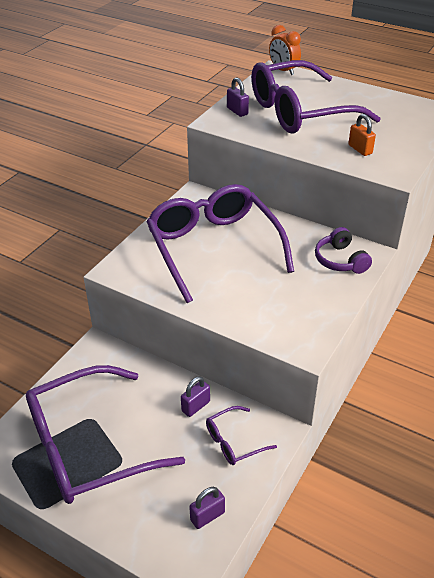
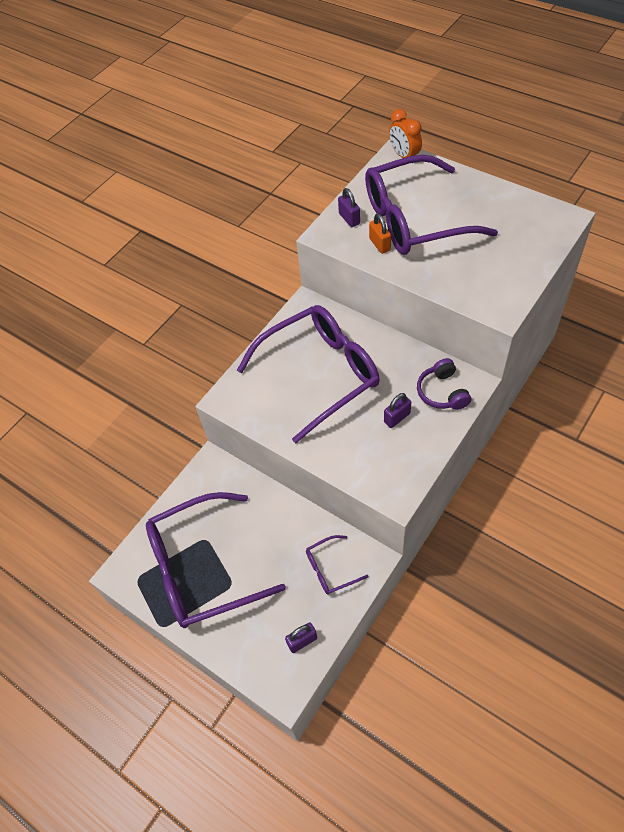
camera: 10 degrees right, 15 degrees up
(196, 406) = (299, 531): purple padlock -> purple padlock (397, 418)
(214, 248) = (320, 374): purple glasses -> purple glasses turned 75 degrees clockwise
(360, 149) = (470, 275): orange padlock -> orange padlock (379, 244)

